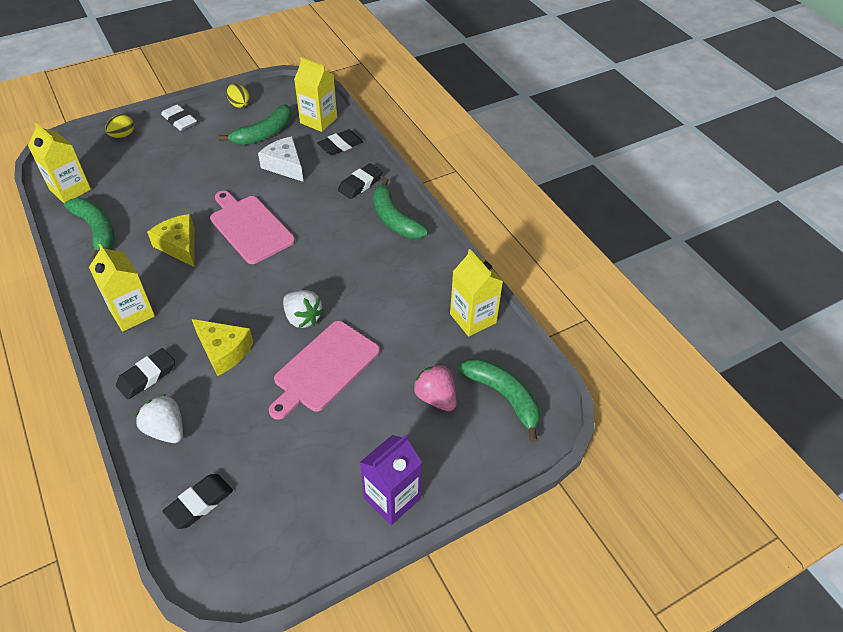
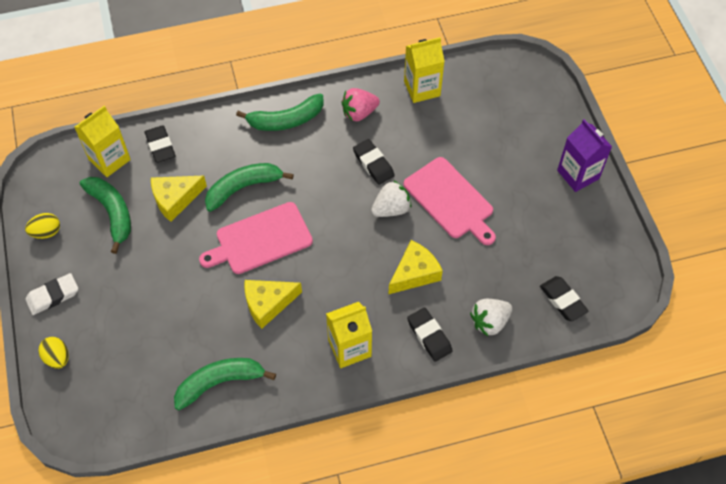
camera: 75 degrees left, 10 degrees up
(70, 189) = (140, 413): yellow carton -> none
(285, 166) = (175, 199): white cheese -> yellow cheese
(360, 184) = (227, 138): black eraser -> black eraser (373, 164)
(436, 397) = (495, 130): pink strawberry -> pink strawberry (359, 113)
(503, 397) = (503, 87): green banana -> green banana (243, 188)

